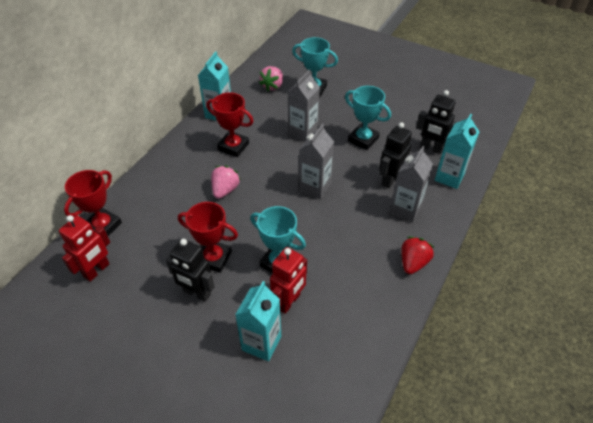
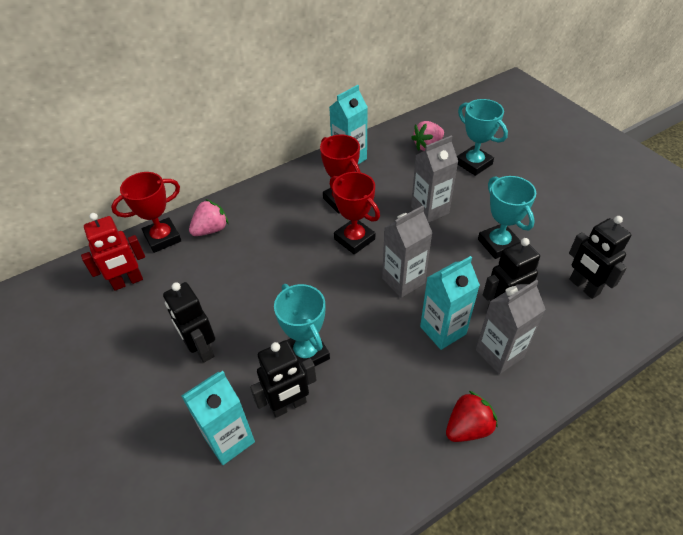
camera: 30 degrees right, 0 degrees up
(214, 258) = (242, 317): red trophy -> red trophy (354, 239)
(225, 190) = (302, 246): pink strawberry -> pink strawberry (211, 229)
(289, 302) = (288, 405): red robot -> black robot
(449, 177) = (587, 335): turquoise carton -> turquoise carton (443, 330)

